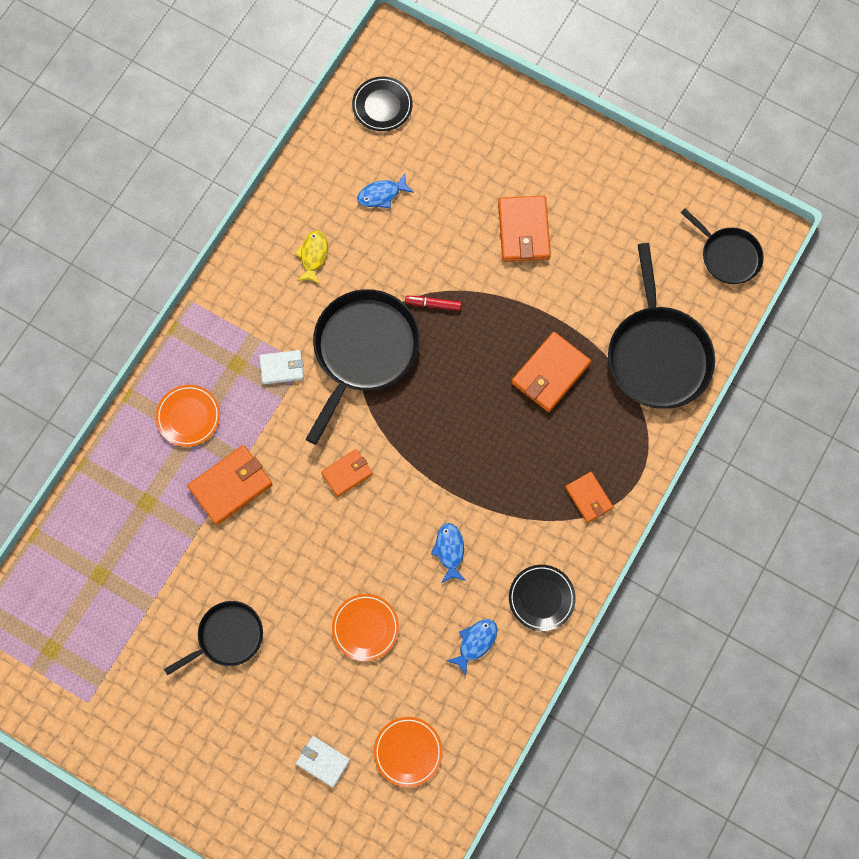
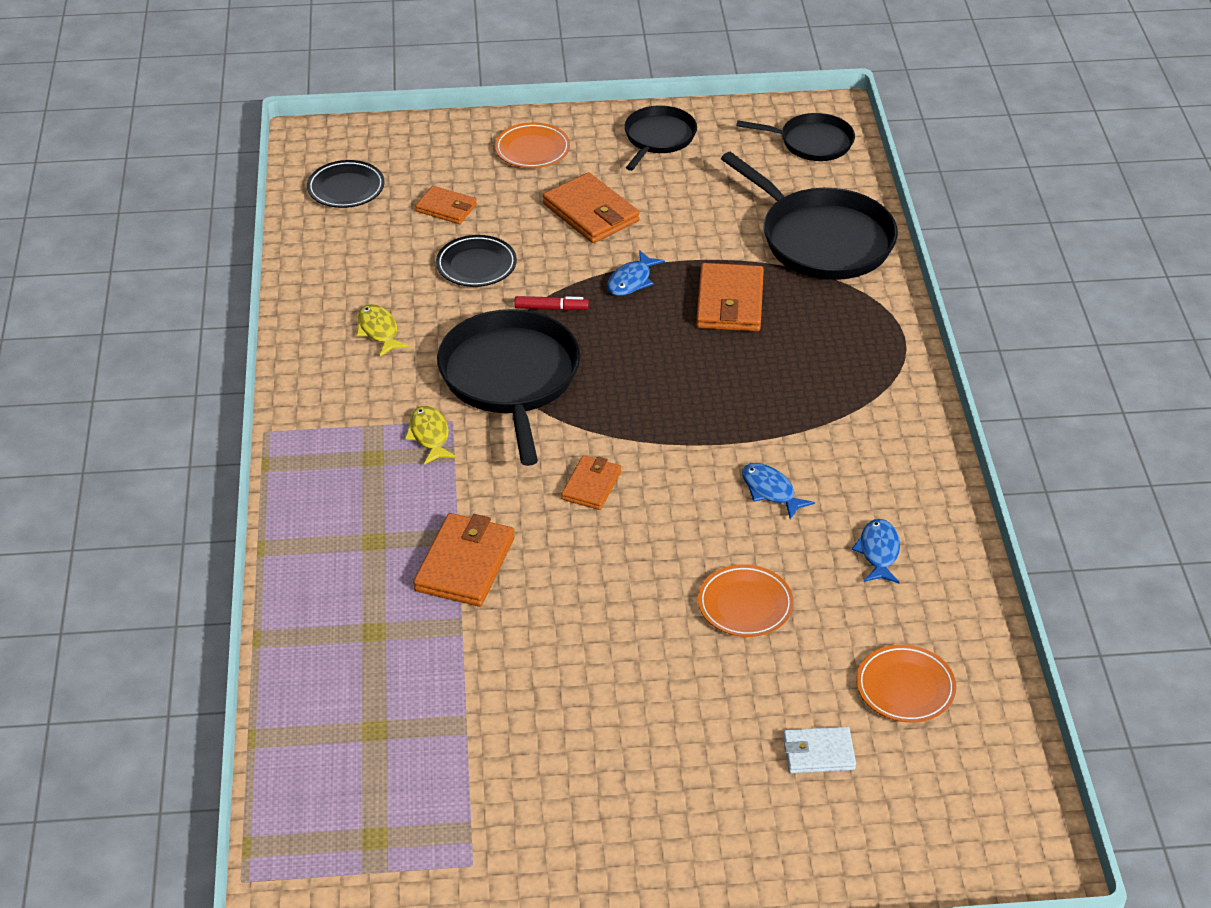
camera: 35 degrees left, 30 degrees down
(188, 416) = (355, 530): orange plate -> orange plate (532, 150)
(227, 637) = (591, 702): black pan -> black pan (658, 138)
(282, 368) = (430, 435): white wallet -> yellow fish
(382, 194) = (410, 252): blue fish -> blue fish (631, 281)
(433, 304) = (551, 308): red marker -> red marker turned 150 degrees counterclockwise
(541, 598) = (908, 478): black plate -> black plate (476, 265)
(589, 498) = (870, 376): orange wallet -> orange wallet (446, 208)

